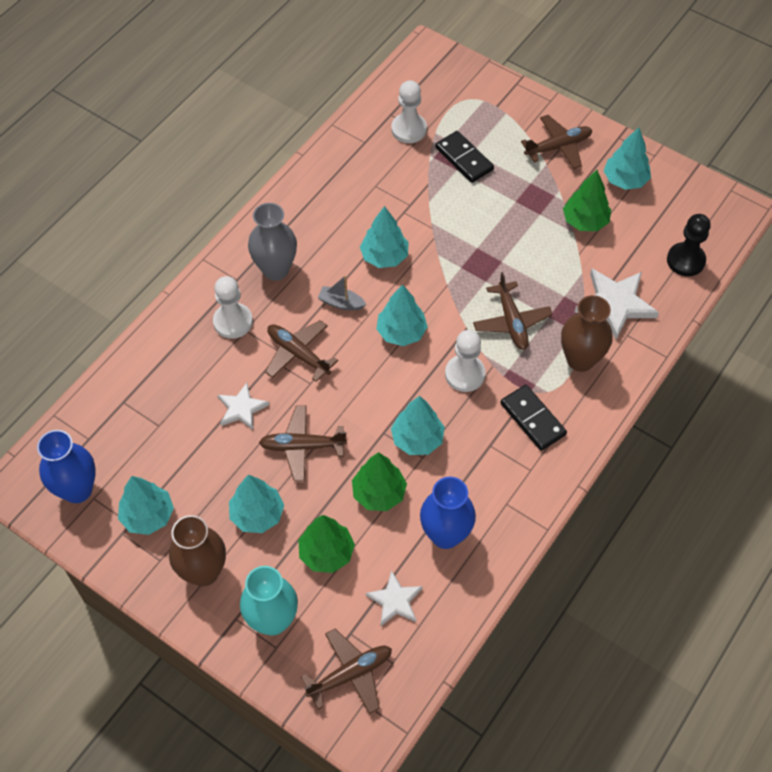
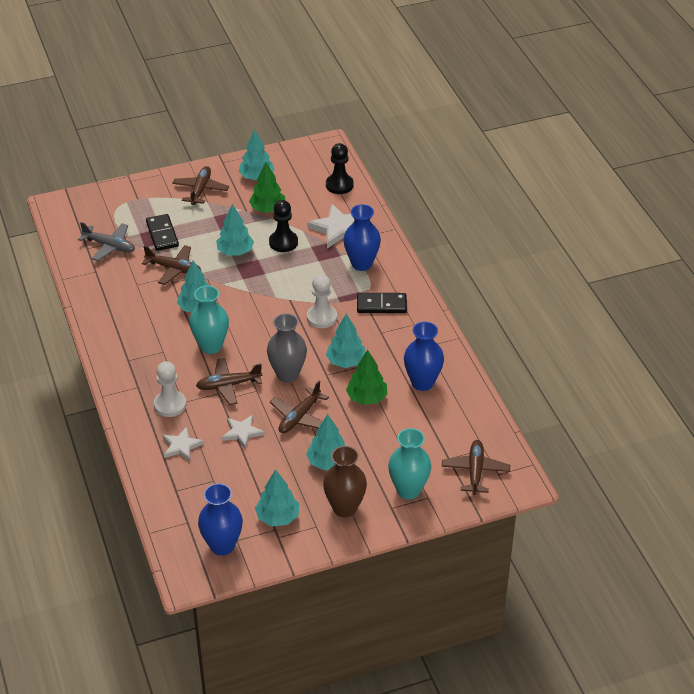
camera: 55 degrees left, 15 degrees down
(275, 269) = (151, 364): grey vase -> grey vase (287, 374)
(326, 553) = (385, 442): green tree -> none
(341, 303) = (211, 346): grey boat -> turquoise vase
(395, 601) = (445, 427): white star -> white star (181, 446)
(401, 332) = (262, 330): turquoise tree -> turquoise tree (235, 252)
(409, 129) = (109, 246): white pawn -> grey plane
(464, 159) = (162, 234): black domino -> black domino turned 75 degrees clockwise
(511, 321) = (305, 278): brown plane -> brown plane (174, 269)
(547, 267) = (283, 242): none -> black pawn
(580, 359) = (361, 264): brown vase -> blue vase

